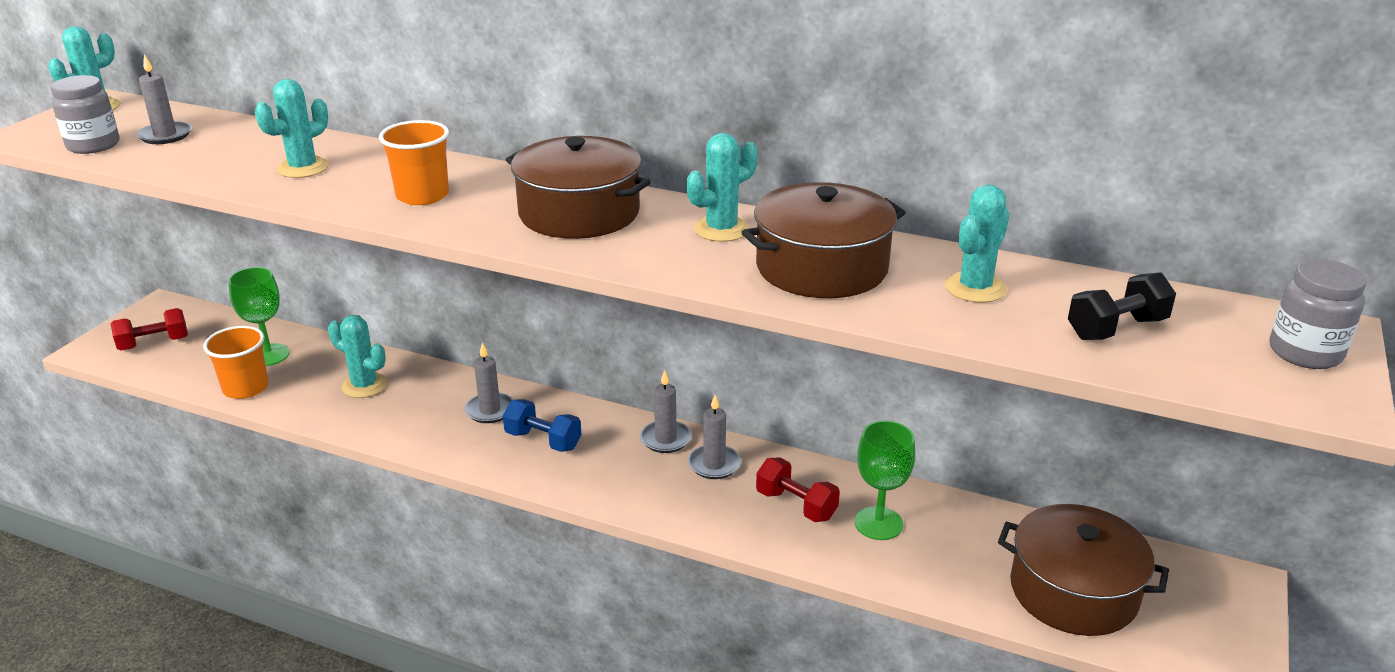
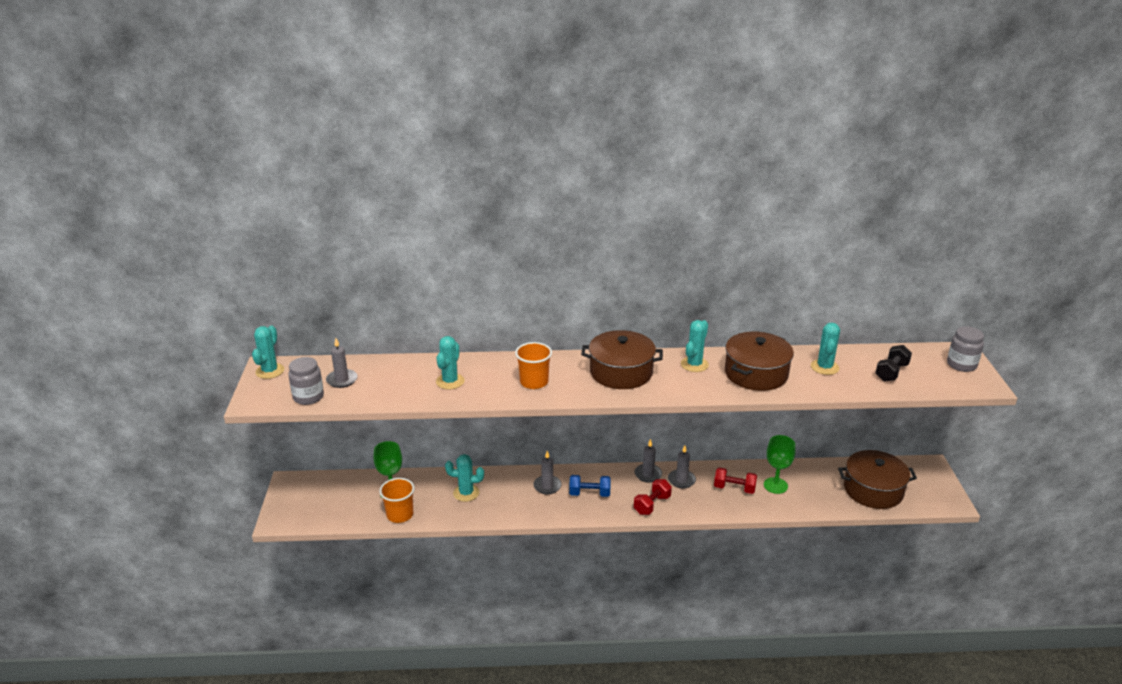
camera: 25 degrees left, 0 degrees up
(154, 343) = (313, 505): red dumbbell -> red dumbbell (652, 505)

